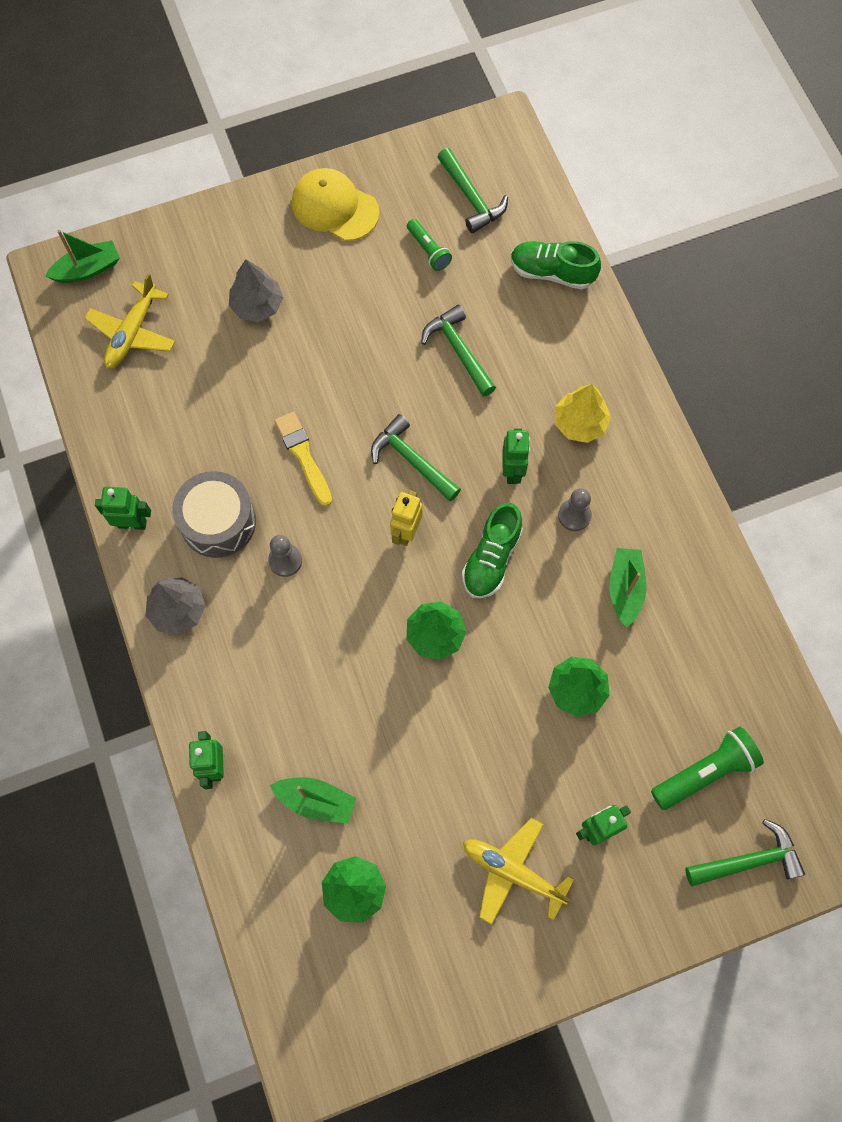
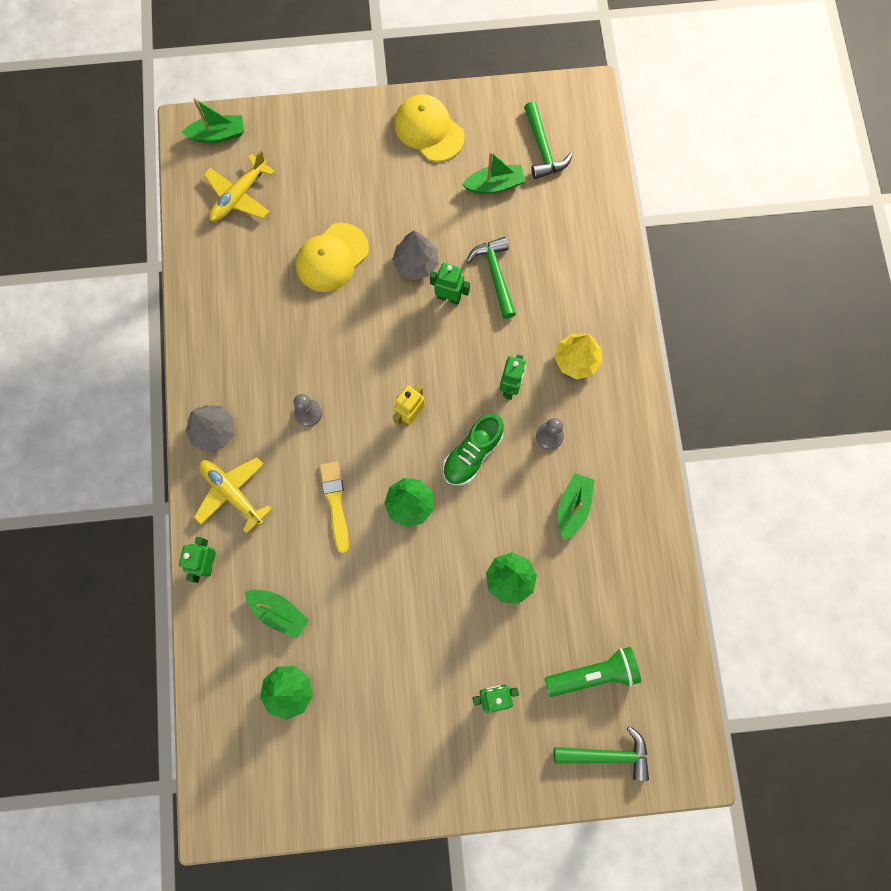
camera: 15 degrees right, 5 degrees up
(132, 523) = (197, 352): green robot -> green robot (449, 297)
(218, 521) = (264, 368): grey drum -> none
(257, 305) = (344, 197): grey tree -> grey tree (416, 263)
(263, 377) = (332, 258): none -> yellow cap
(303, 456) = (346, 331): yellow brush -> yellow brush (335, 503)
(412, 460) = (431, 357): green hammer -> none
(428, 250) = (494, 185): green flashlight -> green boat
(512, 872) = (416, 711): yellow plane -> yellow plane (232, 493)
(552, 272) = (590, 228): green shoe -> none

